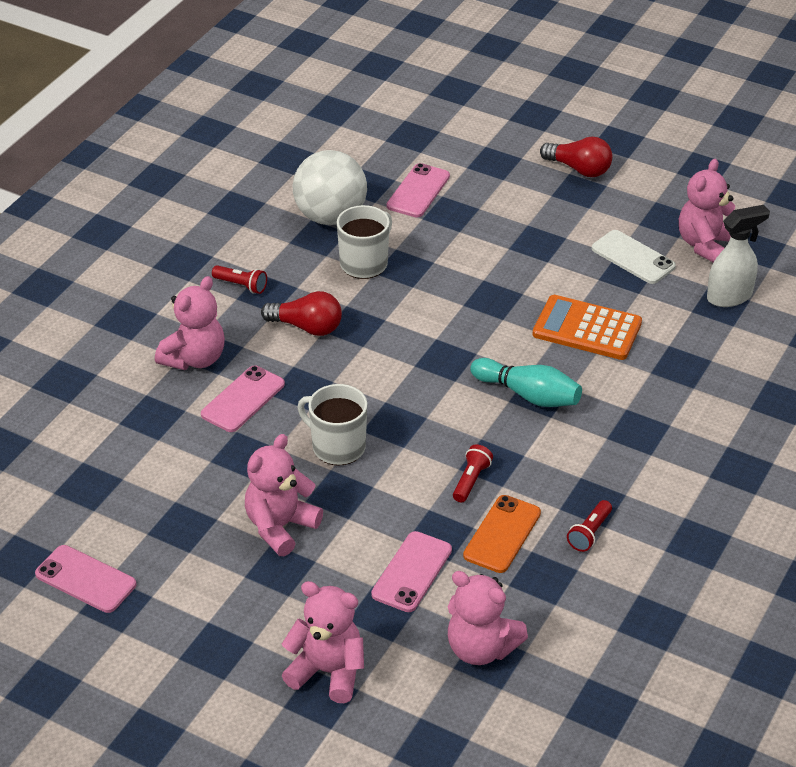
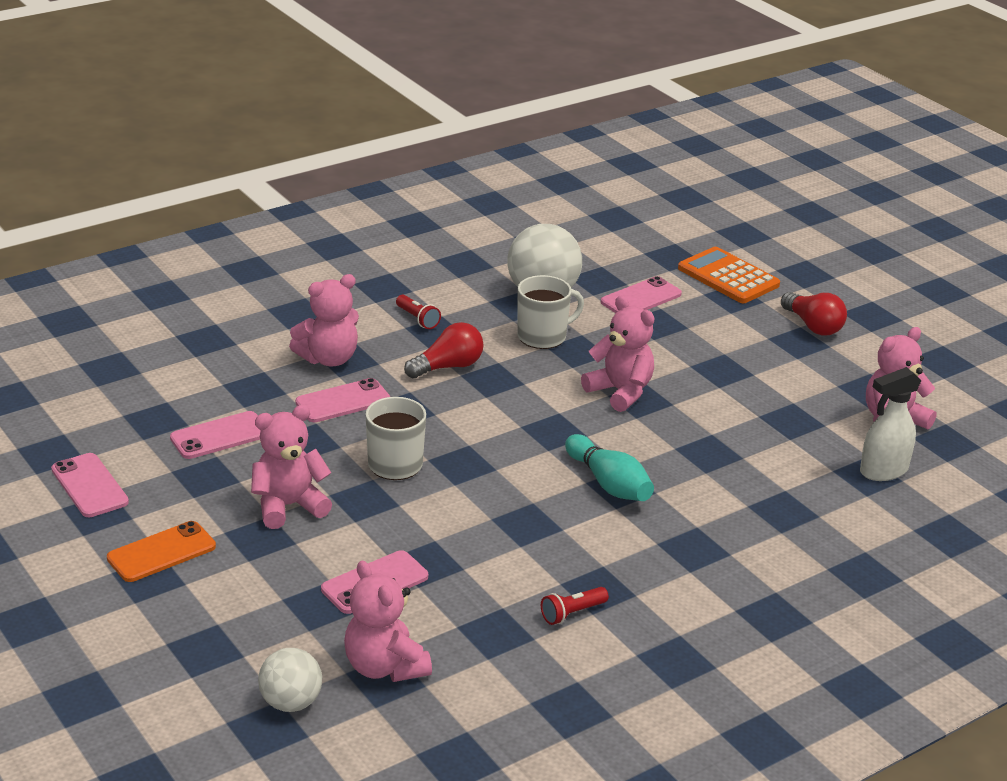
camera: 25 degrees right, 10 degrees down
(161, 479) = (219, 436): none -> pink phone
(307, 327) = (448, 367): red light bulb -> red light bulb turned 75 degrees counterclockwise
(328, 672) = (229, 632): pink teddy bear -> pink teddy bear (620, 392)
(432, 715) = (291, 703): none -> white ball
(471, 480) = (494, 531): red flashlight -> none
(502, 534) = (486, 584): orange phone -> orange phone (161, 552)
(587, 329) = (712, 451): orange calculator -> orange calculator (728, 277)
(633, 257) = (808, 409): white phone -> none
(730, 296) = (883, 471): white spray bottle -> white spray bottle turned 150 degrees clockwise

